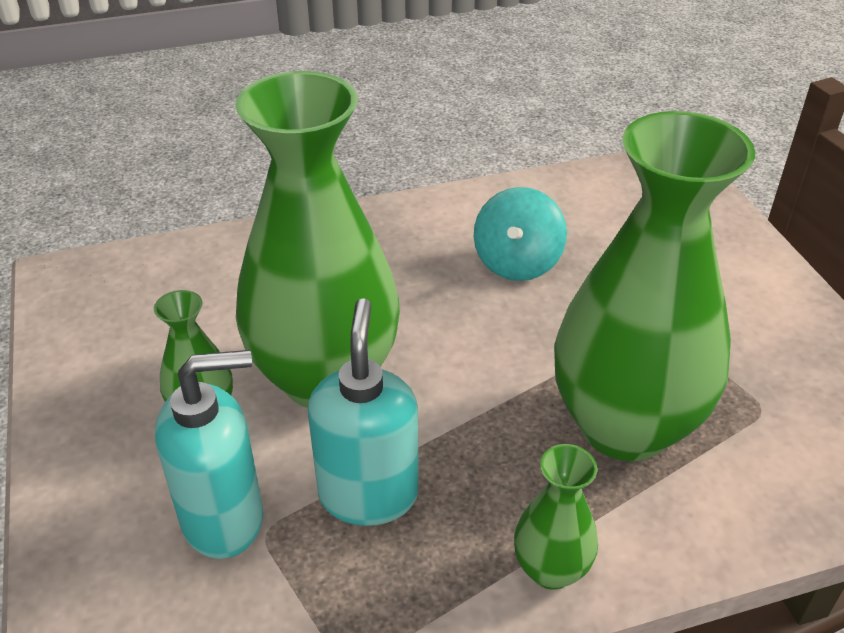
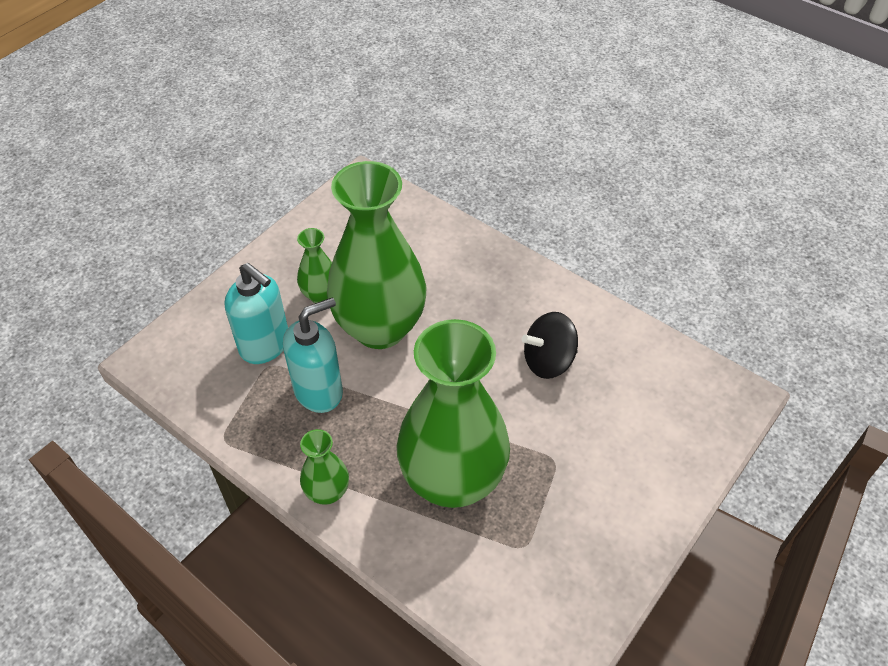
camera: 55 degrees right, 10 degrees up
(517, 263) = (548, 361): turquoise spinning top -> black spinning top

